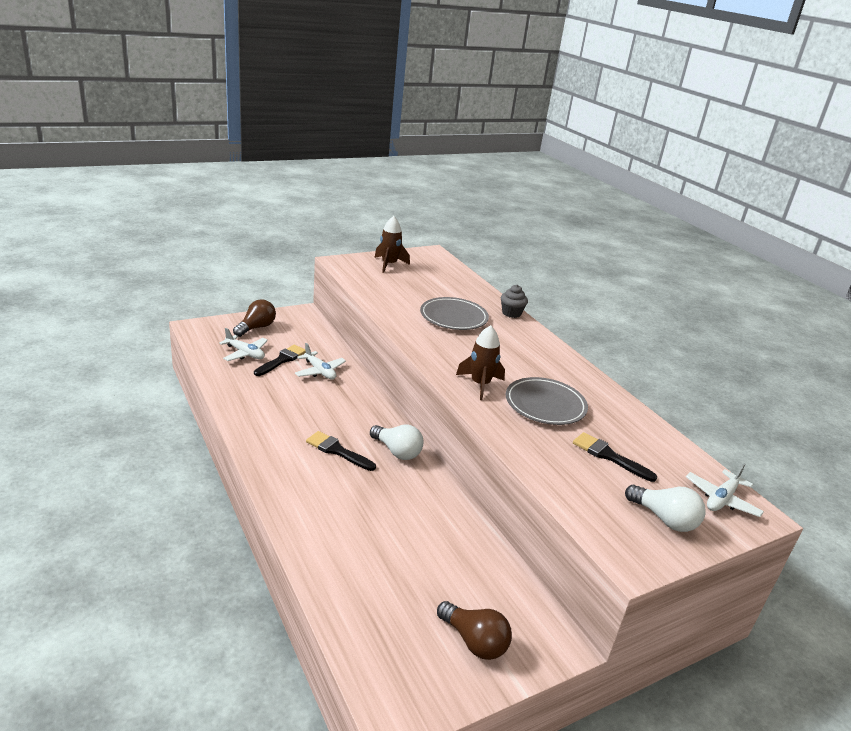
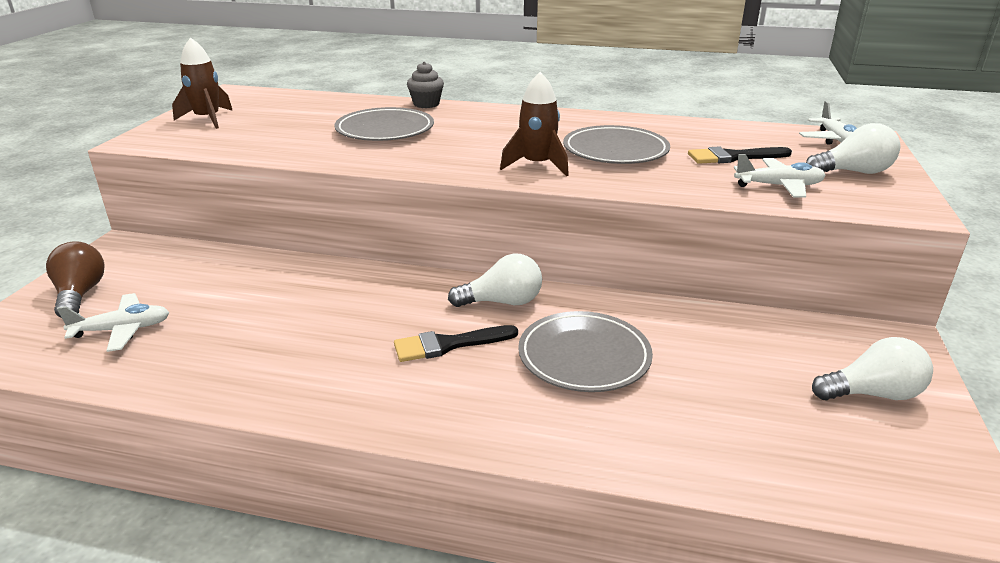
camera: 45 degrees left, 0 degrees up
(282, 360) = (192, 305): black brush -> none
(320, 371) = (267, 287): white plane -> white plane (779, 186)
(379, 503) = (584, 356): none -> grey plate
(474, 641) = (872, 394): brown light bulb -> white light bulb

